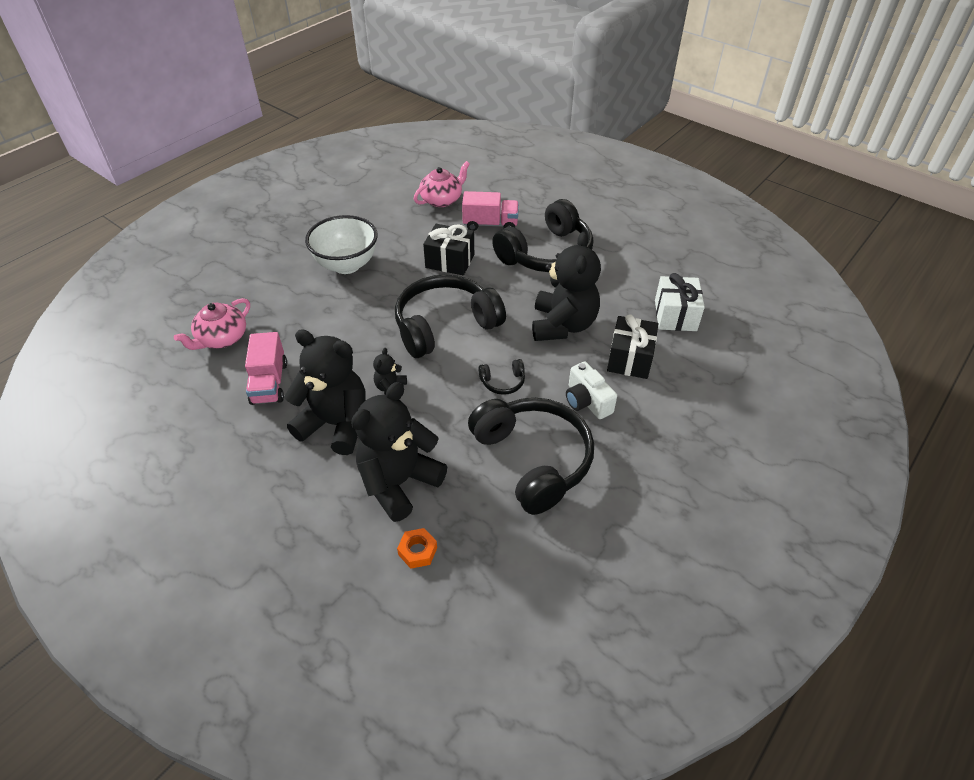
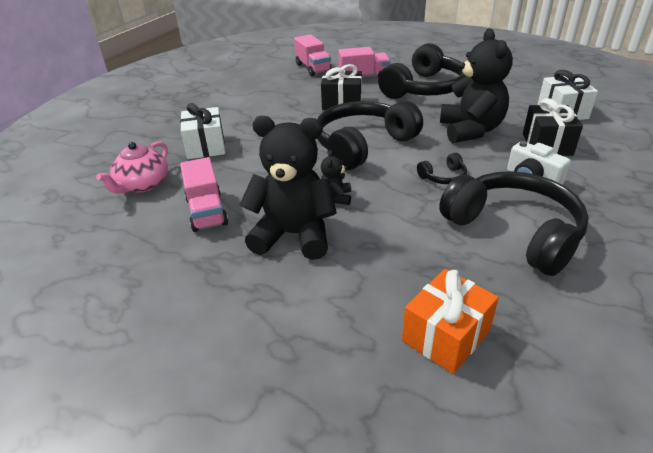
camera: 10 degrees left, 10 degrees down
(293, 299) = (206, 146): none -> white gift
(346, 265) = (247, 117): white bowl -> none
(399, 482) = (388, 274): black teddy bear -> none
(418, 551) = (446, 336): orange nut -> orange gift
(442, 200) = (313, 68): pink teapot -> pink truck

